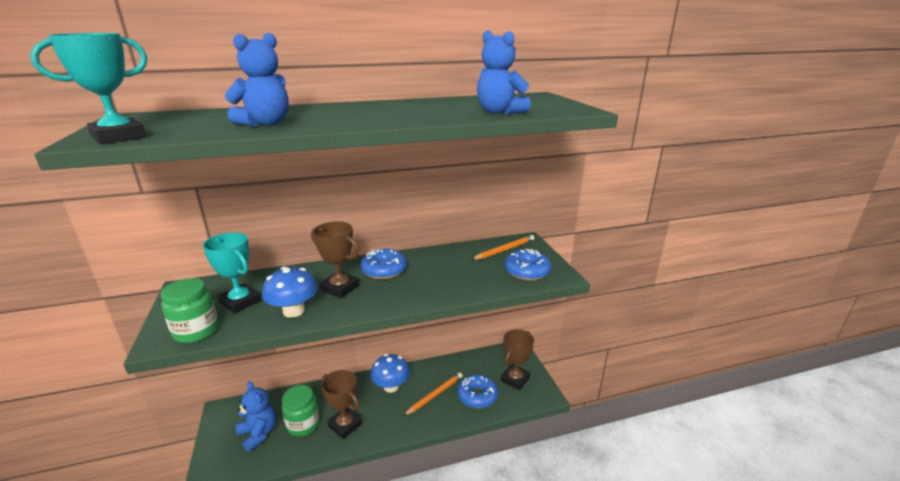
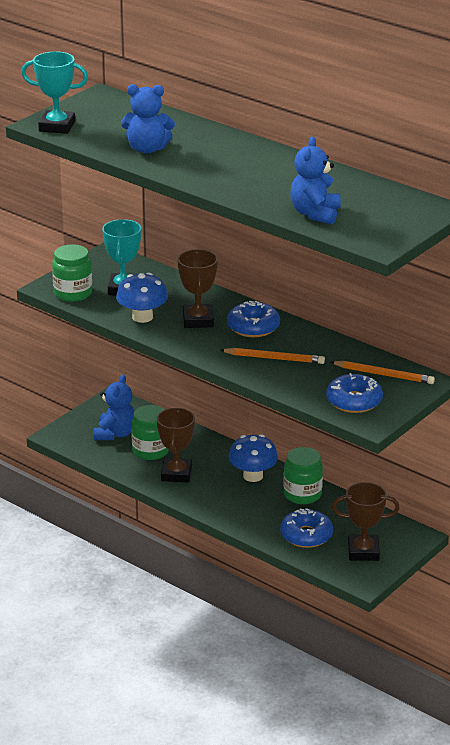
camera: 55 degrees right, 5 degrees up
(433, 374) = (302, 494): none -> green jar
(435, 395) = (275, 508): orange pencil -> orange pencil (274, 358)

